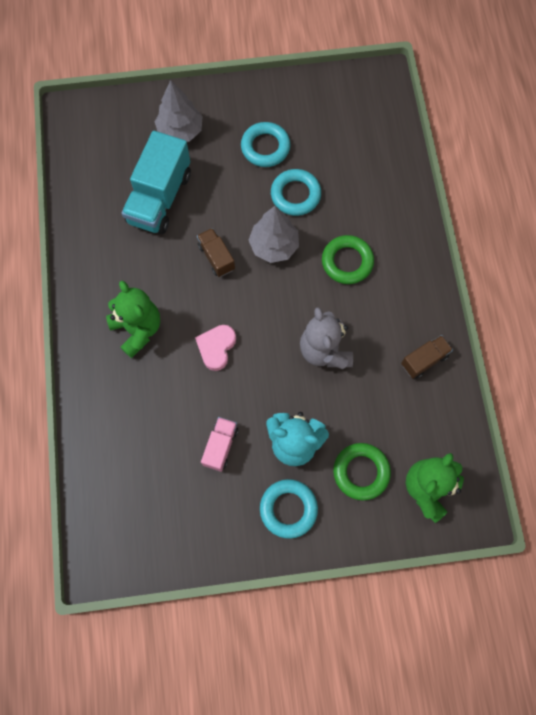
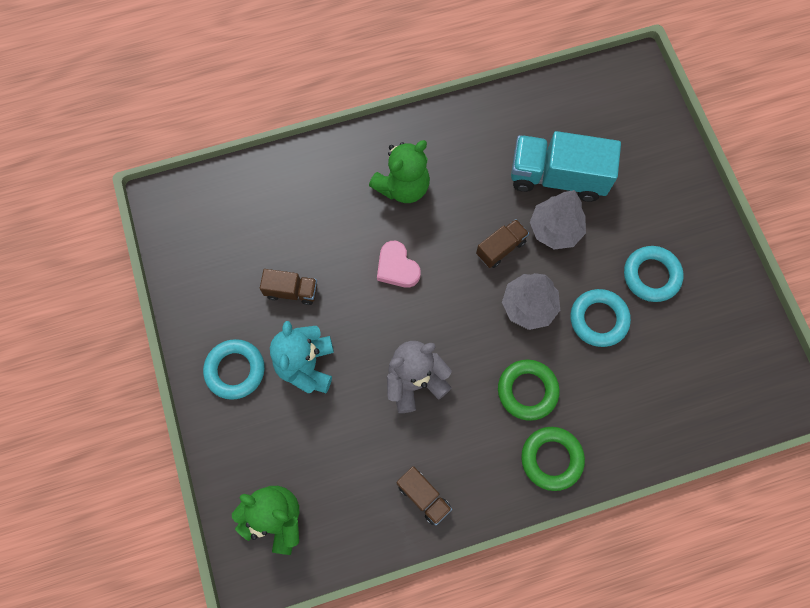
camera: 80 degrees right, 0 degrees up
(180, 131) = (646, 181): grey tree -> grey tree (555, 229)
(216, 347) = (397, 267): pink heart -> pink heart turned 135 degrees counterclockwise
(220, 446) = (291, 291): pink truck -> brown truck
(361, 472) = (283, 441): green ring -> green ring (551, 459)

